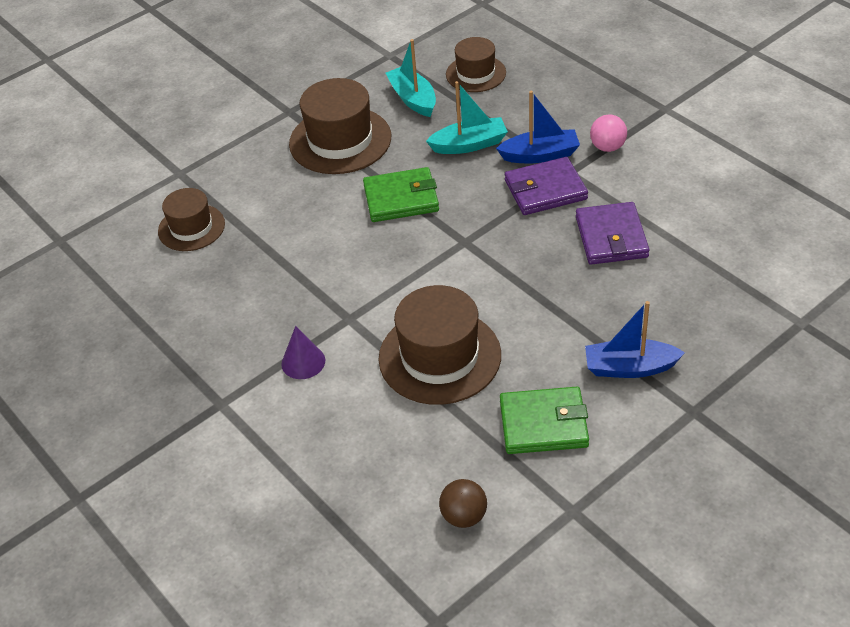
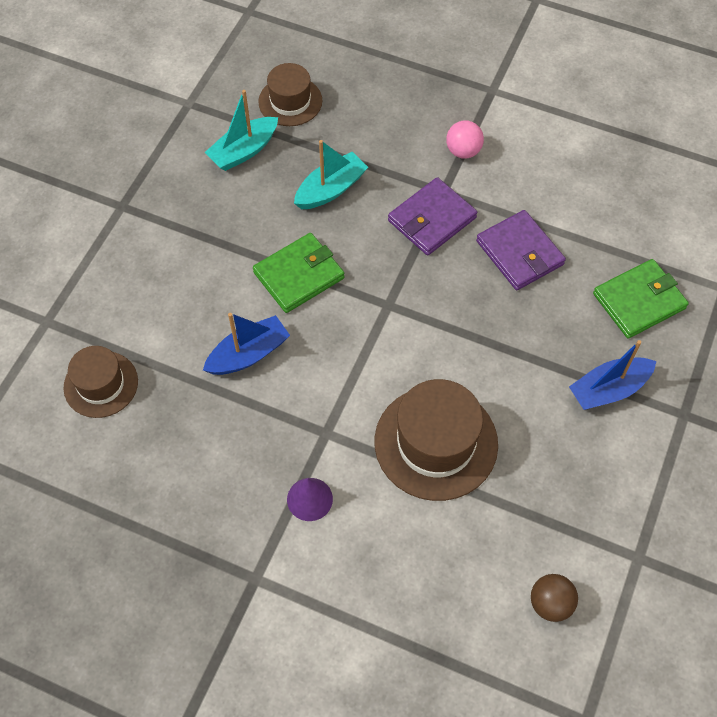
camera: 30 degrees left, 15 degrees up
(340, 140) = (197, 225): brown hat -> none
(413, 99) = (244, 151): turquoise boat -> turquoise boat turned 75 degrees counterclockwise
(540, 155) = (405, 180): blue boat -> blue boat (248, 354)
(543, 424) = (567, 478): green wallet -> green wallet (639, 301)

